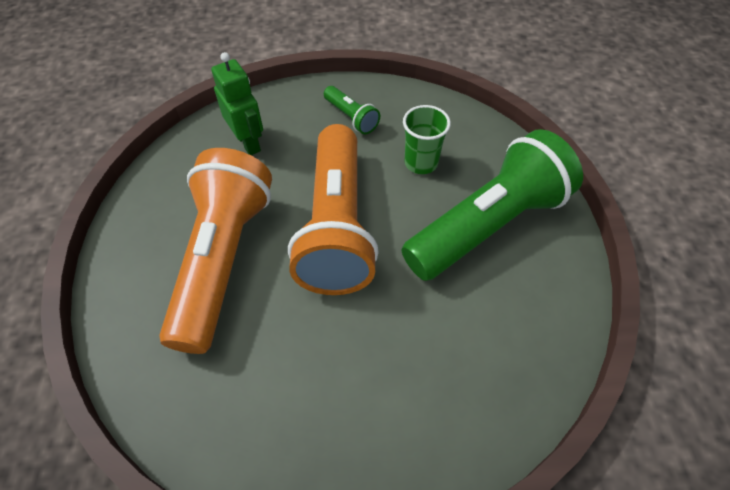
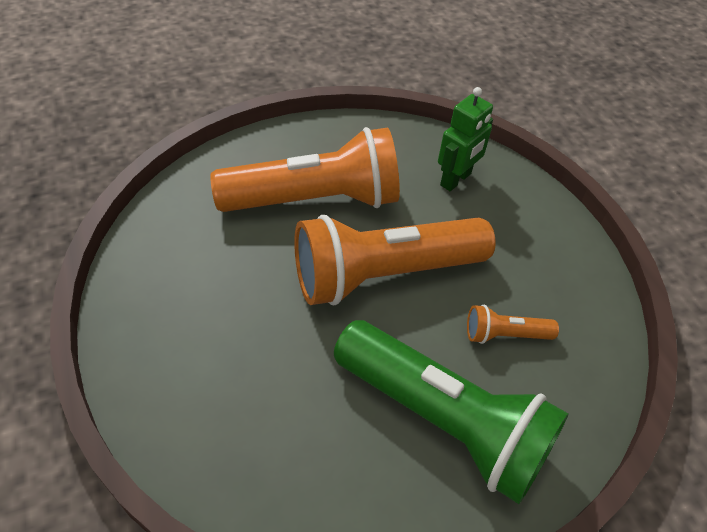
camera: 70 degrees right, 5 degrees down
(351, 117) = (537, 254): green flashlight -> none
(421, 163) = (504, 334): green cup -> orange flashlight

